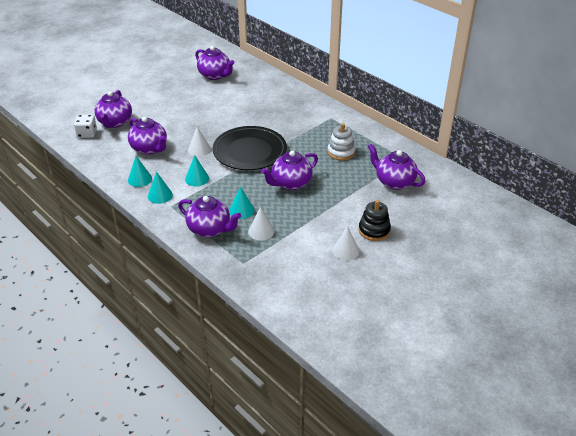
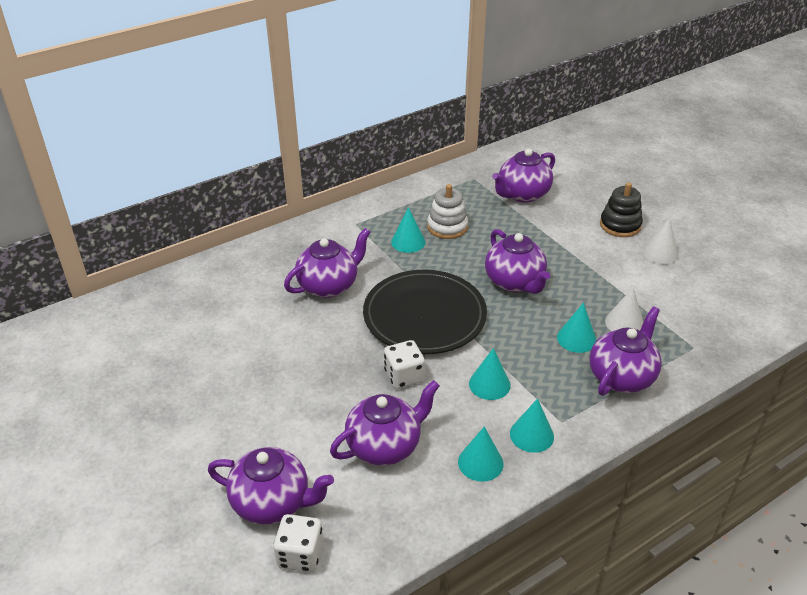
camera: 80 degrees left, 0 degrees up
(199, 149) = (404, 376): white cone -> white dice
(215, 75) = (159, 339): purple teapot -> purple teapot (329, 285)
(319, 139) = (408, 242): none -> turquoise cone

